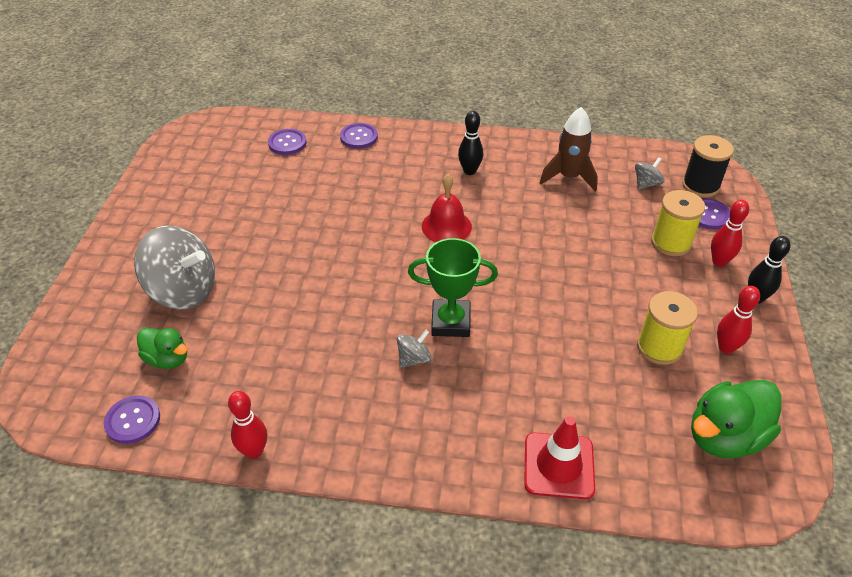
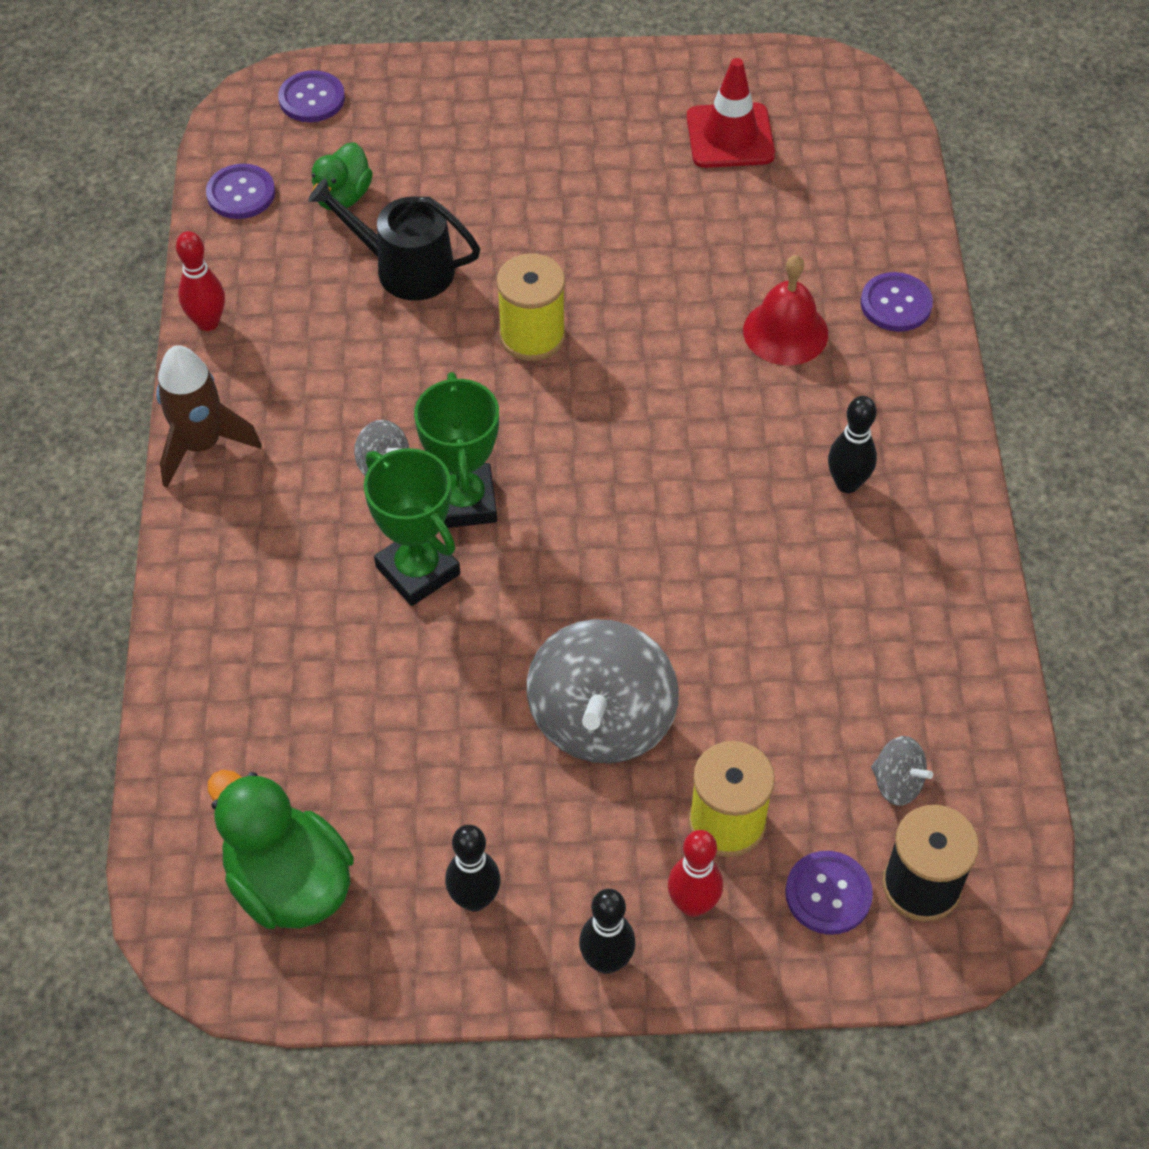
camera: 80 degrees right, 10 degrees up
(183, 291) = (467, 176): grey spinning top -> grey spinning top (601, 720)
(250, 331) = (405, 268): none -> black watering can
(287, 143) = (844, 210): purple button -> purple button (312, 99)
(446, 226) = (684, 468): red bell -> red bell (785, 332)
(499, 350) = (418, 570): none -> green trophy
(559, 466) = (216, 661): red traffic cone -> red traffic cone (730, 136)
(569, 177) = (877, 645): brown rocket -> brown rocket (201, 445)
(659, 347) = (459, 795): yellow spool -> yellow spool (532, 336)
(726, 348) = (474, 899): red bowling pin -> black bowling pin

